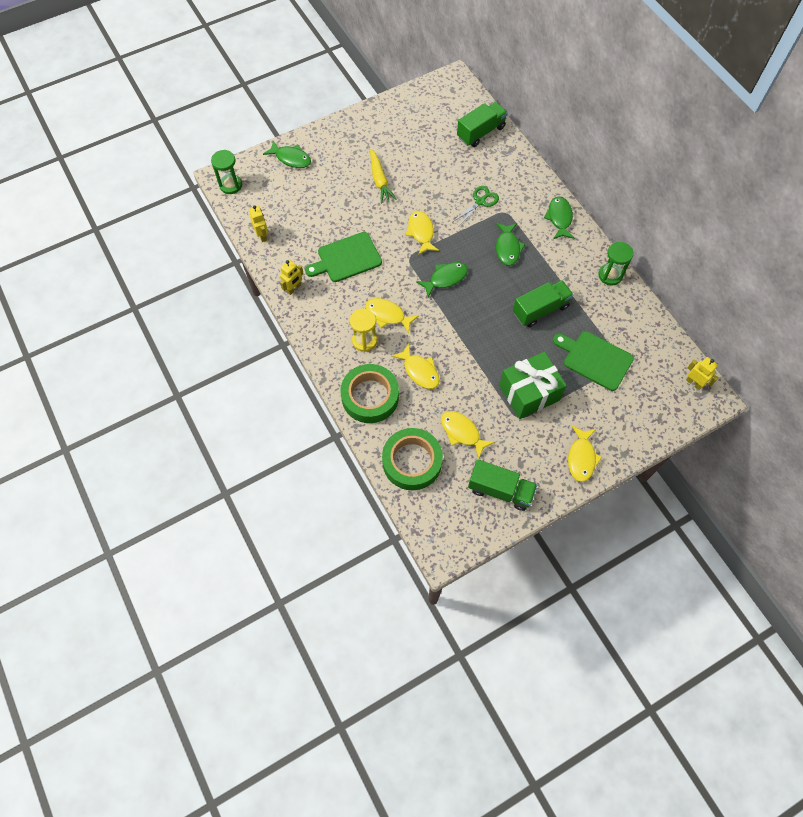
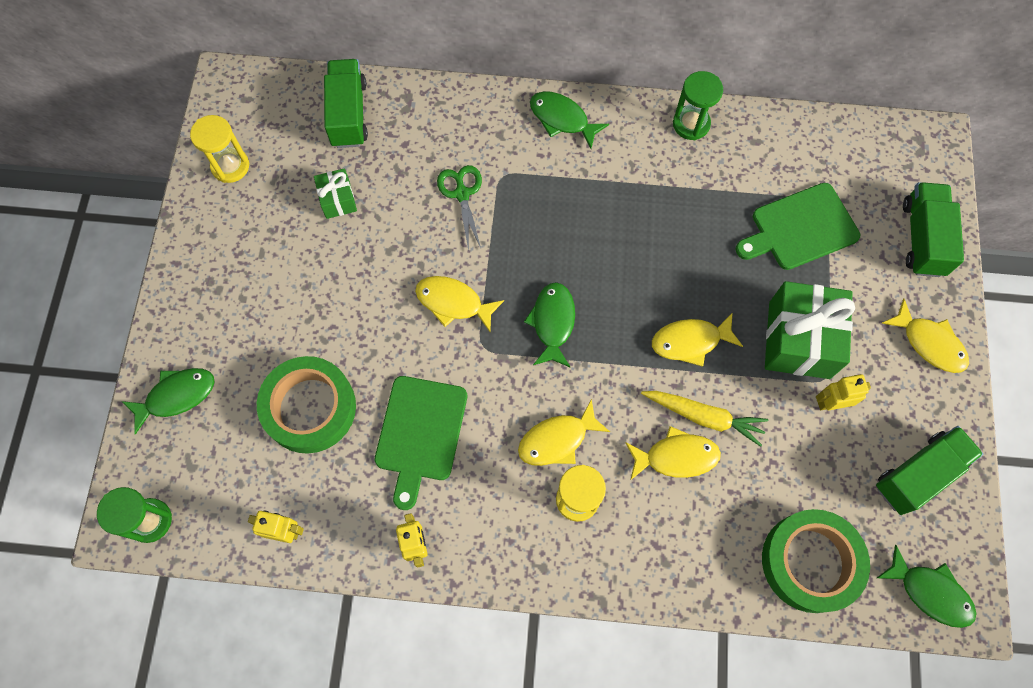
camera: 55 degrees left, 5 degrees up
(370, 396) = (673, 552): green tape -> green tape (310, 408)
(379, 180) = (321, 298): yellow carrot -> yellow carrot (704, 417)
(414, 106) = (230, 166): none -> yellow hourglass
(433, 156) = (338, 200): none -> green gift
(462, 432) = (806, 465): yellow fish -> yellow fish (690, 341)
(507, 248) = (562, 212): green fish -> green fish (930, 592)
(540, 310) = (685, 240): green truck -> green truck (922, 238)
(694, 383) = (903, 144): yellow robot -> yellow robot (831, 403)

